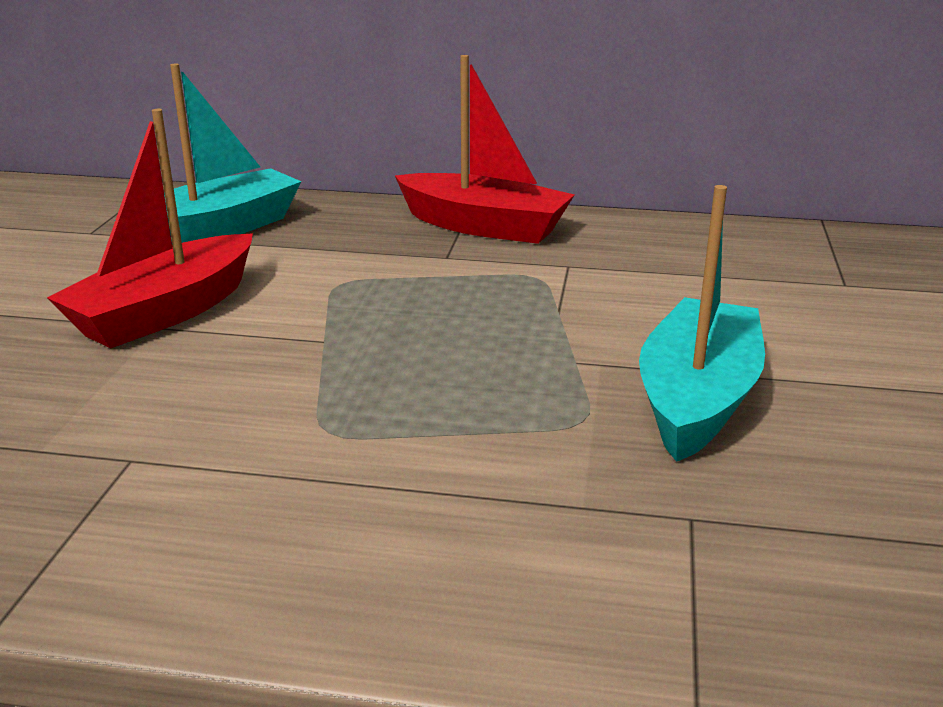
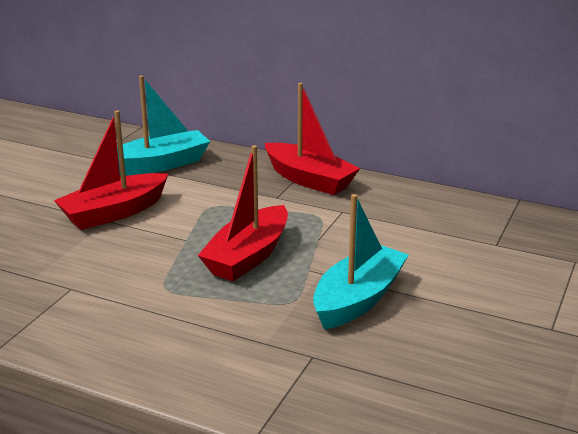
camera: 15 degrees right, 0 degrees up
(454, 354) = (248, 256): none -> red boat

